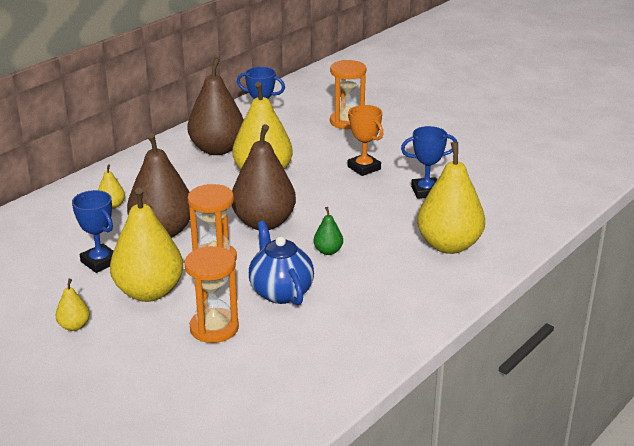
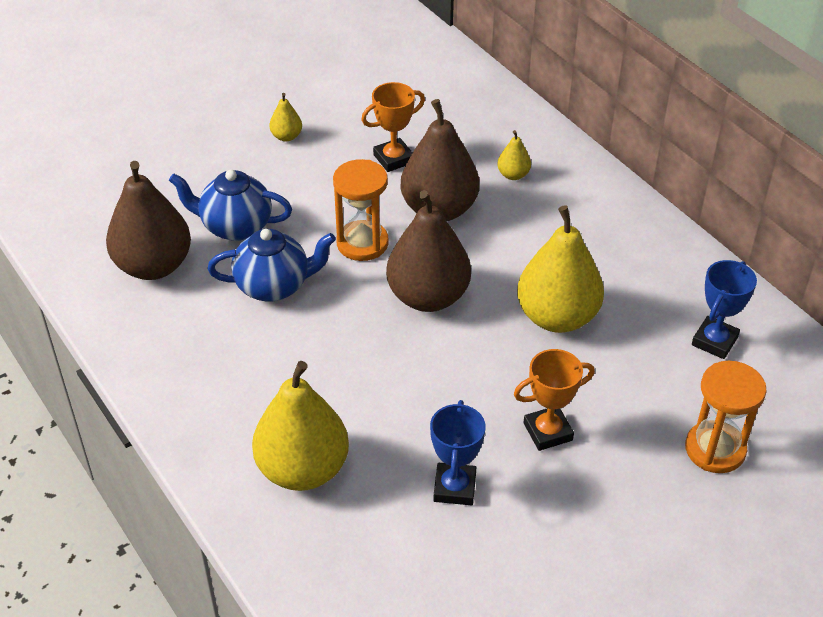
camera: 105 degrees right, 15 degrees up
(100, 262) = (393, 159): blue trophy -> orange trophy
(149, 292) = (321, 188): yellow pear -> none
(214, 328) = (235, 227): orange hourglass -> blue teapot
(217, 149) = (643, 282): brown pear -> brown pear (153, 266)
(328, 251) = (339, 343): green pear -> none

